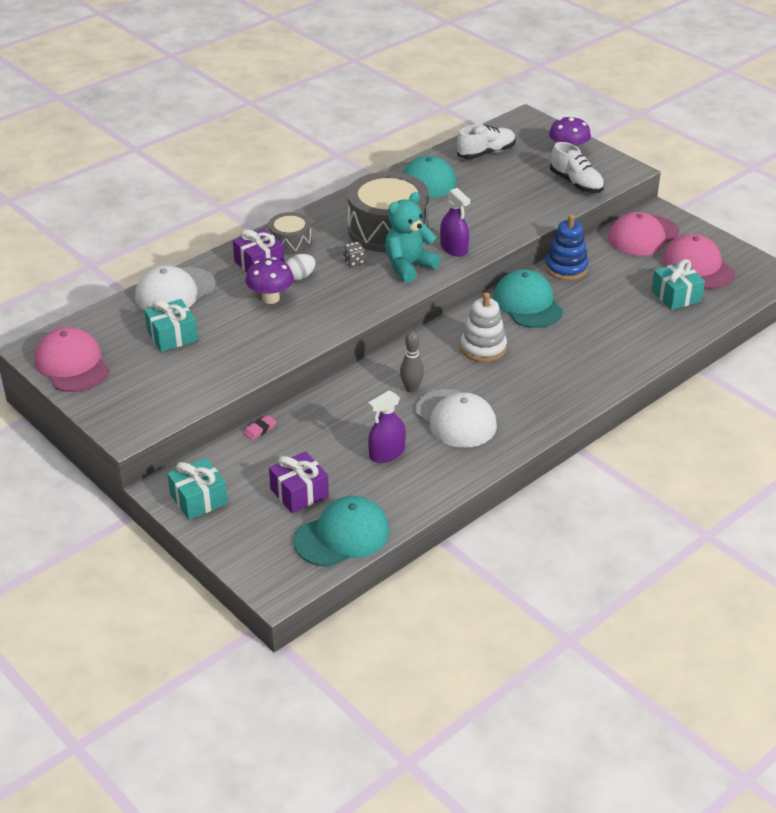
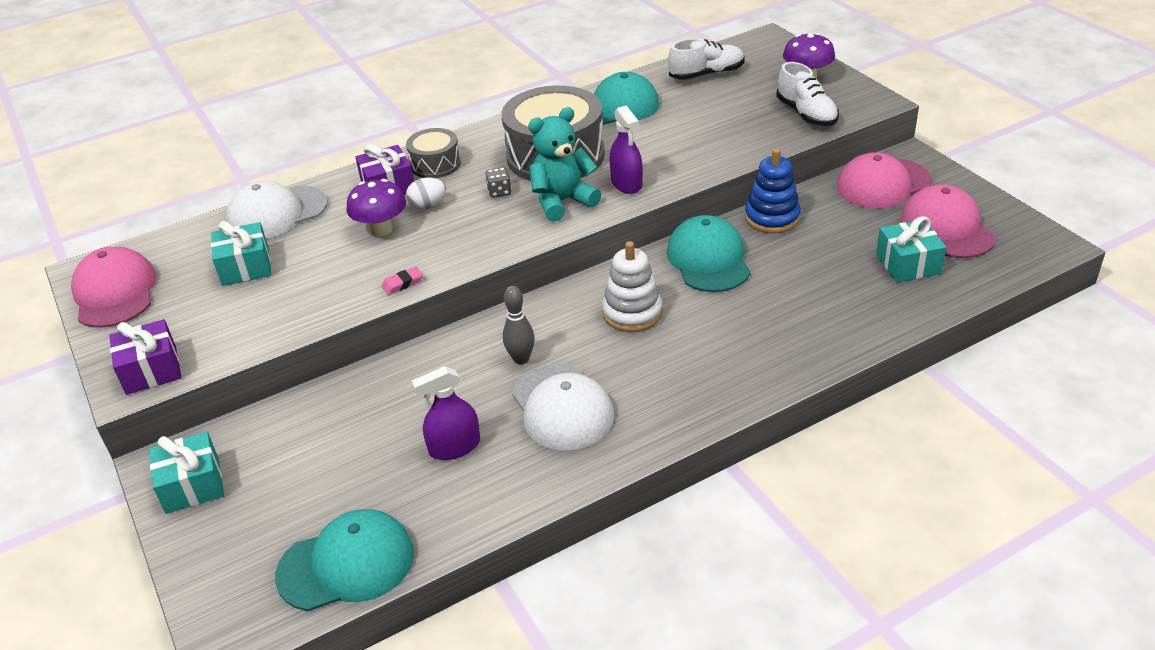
camera: 15 degrees right, 0 degrees up
(260, 430) = (311, 396): pink eraser -> pink eraser (402, 283)
(299, 493) = (319, 491): purple gift -> purple gift (151, 370)

